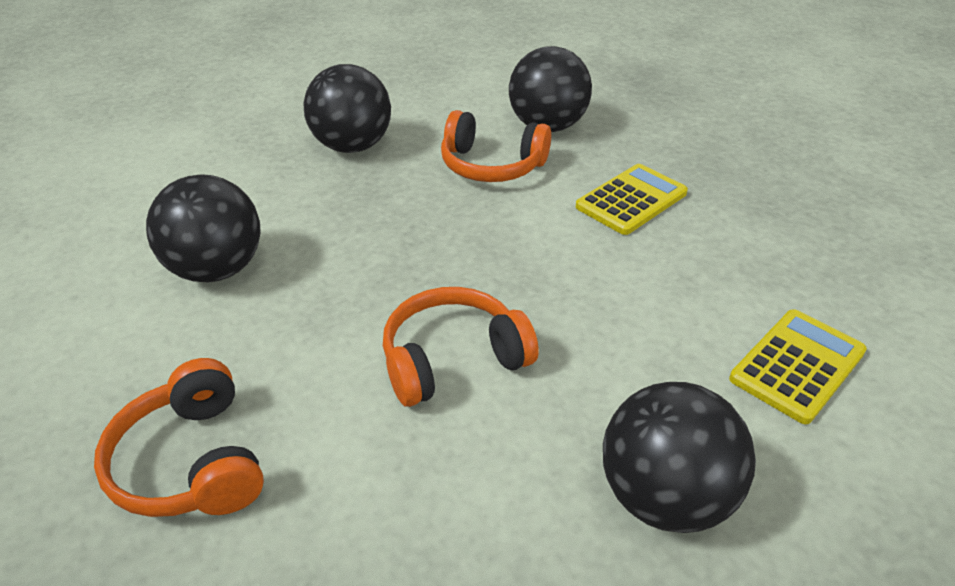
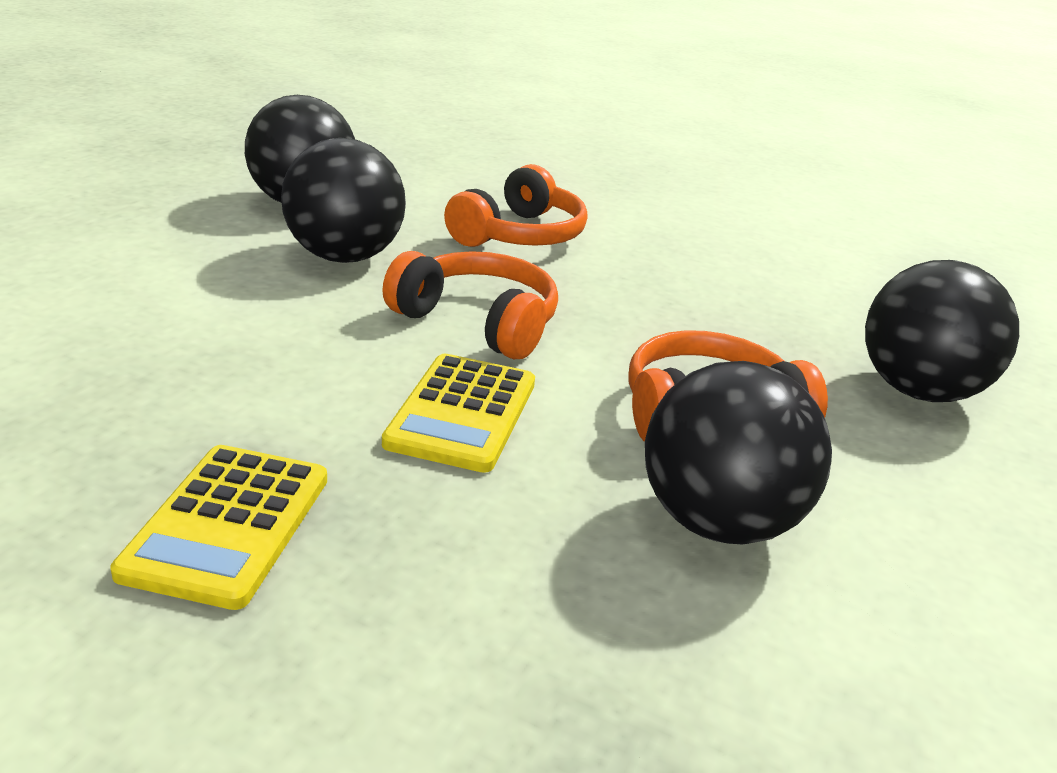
camera: 145 degrees right, 10 degrees down
(191, 462) = (620, 174): orange headphones -> orange headphones (478, 322)
(217, 270) = (792, 248): black ball -> black ball (344, 257)
(797, 365) = (194, 284): yellow calculator -> yellow calculator (228, 525)

